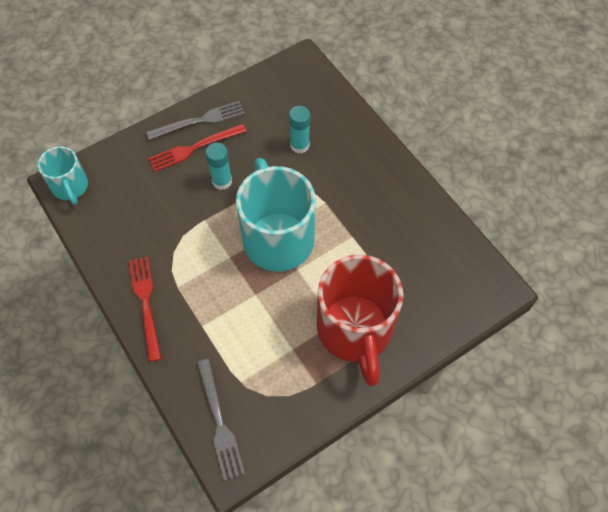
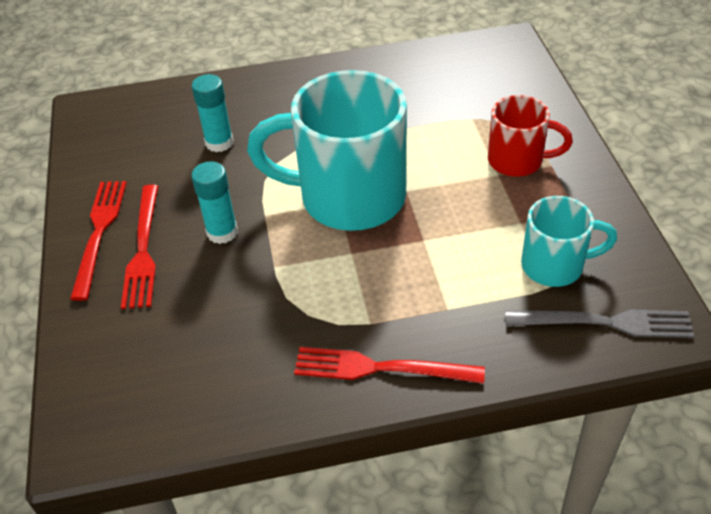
camera: 65 degrees left, 15 degrees down
(70, 187) = (100, 429): turquoise mug -> turquoise mug (555, 265)
(200, 121) = (99, 232): grey fork -> red fork
(355, 331) = (517, 161): red mug -> red mug, size x0.54

